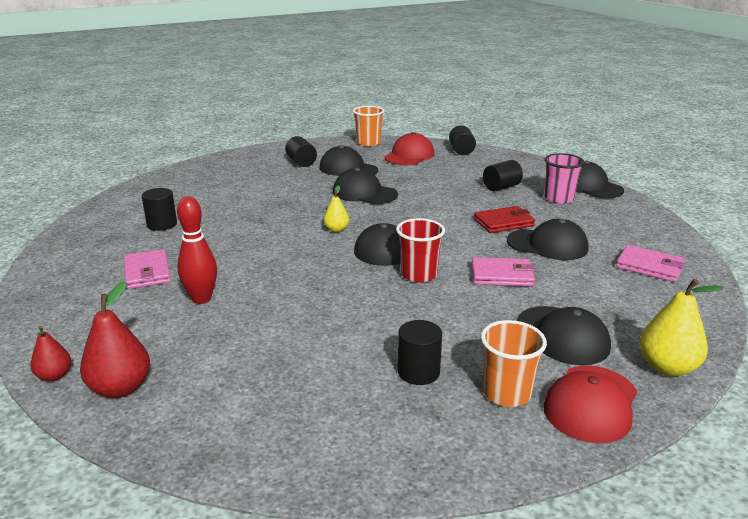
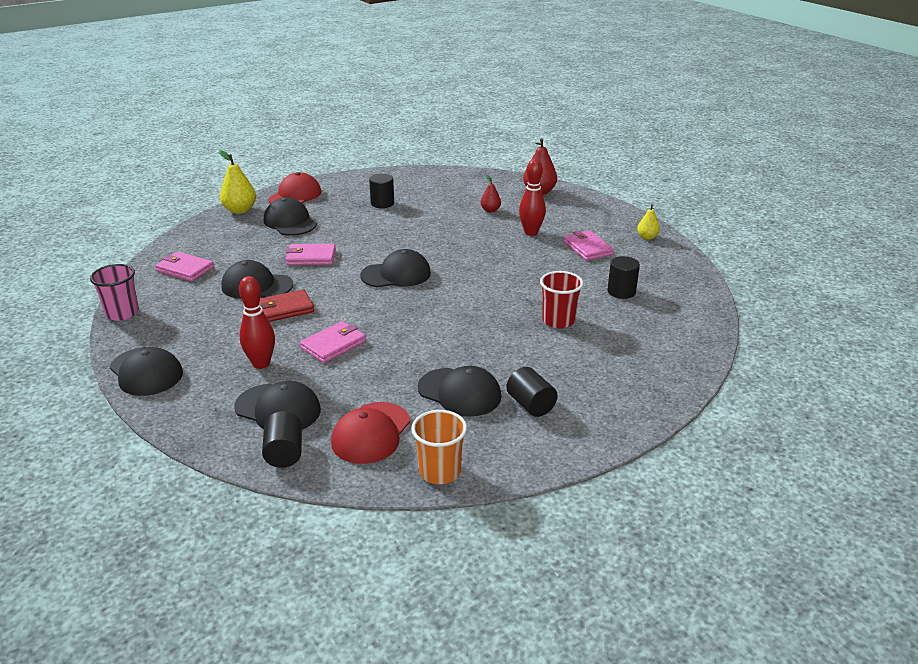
camera: 175 degrees right, 5 degrees up
(54, 376) = (579, 194): red pear -> red pear (490, 210)
(336, 230) = (451, 293): yellow pear -> yellow pear (647, 237)
(364, 193) = (430, 345): black cap -> black cap (278, 409)
(418, 274) = (376, 255): red cup -> red cup (558, 321)
(446, 196) = (333, 345): none -> pink wallet
(501, 187) = (261, 364): black cylinder -> red bowling pin
(506, 393) = (337, 197): orange cup -> none
(558, 198) = (203, 347): pink cup -> pink cup (122, 313)

